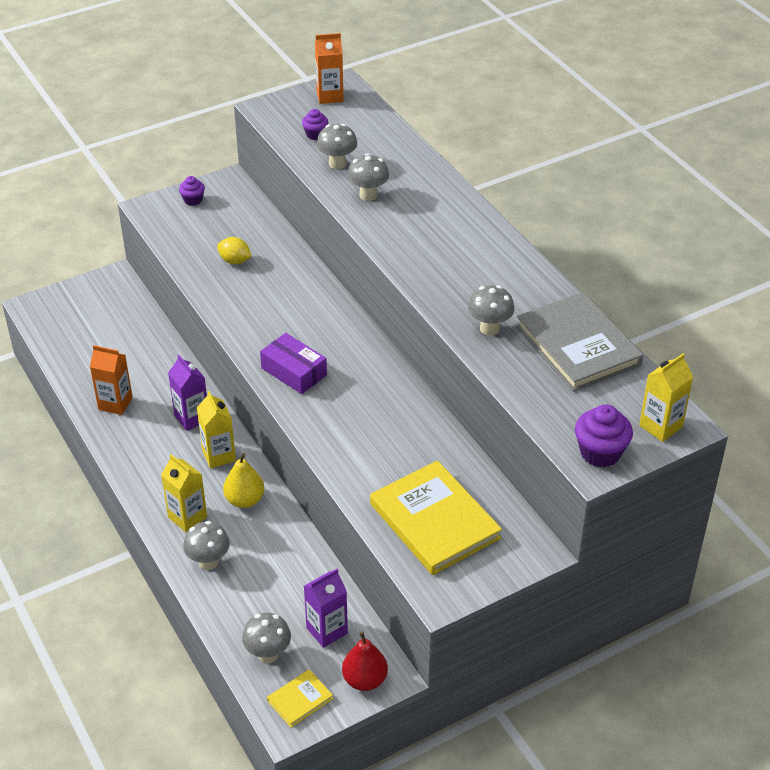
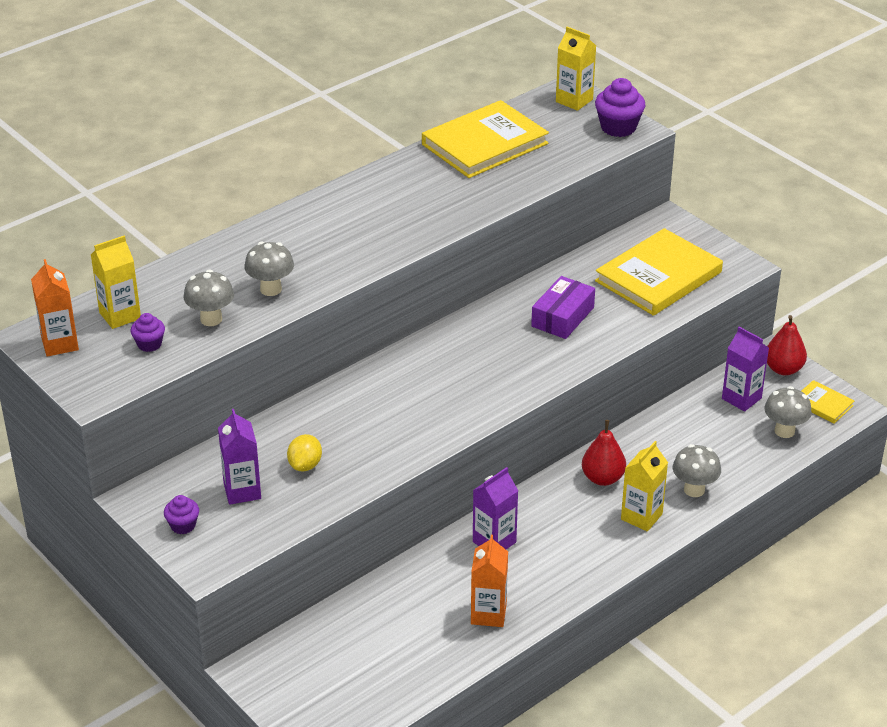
camera: 100 degrees left, 5 degrees down
(218, 228) = (242, 491): none -> purple carton
(219, 455) = (545, 509): yellow carton -> yellow carton (120, 315)
(245, 500) = (602, 478): yellow pear -> red pear
(294, 371) = (487, 389): purple box -> purple box (562, 317)
(489, 328) = (476, 193): grey mushroom -> none
(578, 345) = (484, 144): grey book -> yellow book

